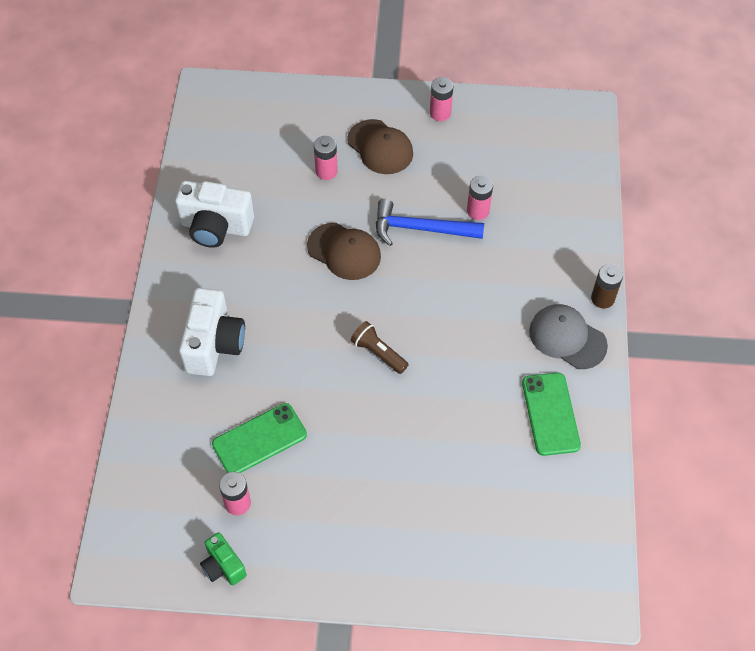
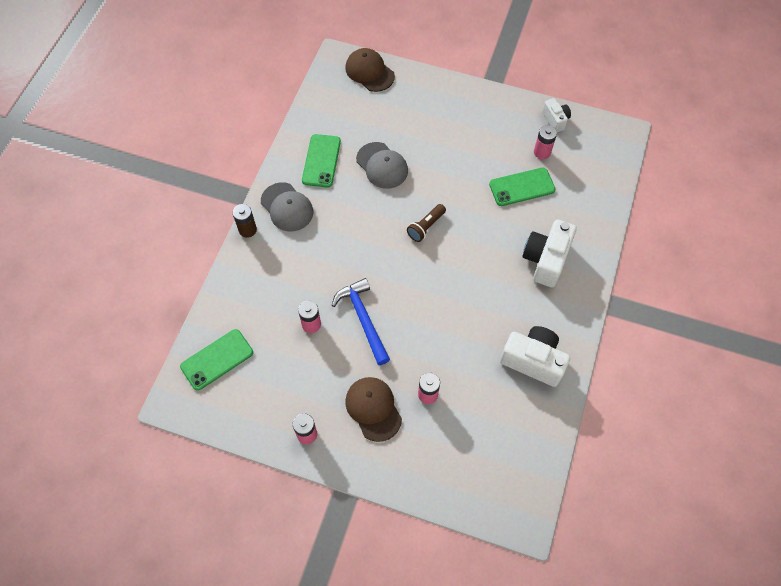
camera: 165 degrees left, 5 degrees up
(223, 566) = (555, 120): green camera -> white camera
(344, 251) = (431, 313): brown cap -> brown cap (369, 72)
(378, 353) = (426, 227): brown flashlight -> brown flashlight turned 75 degrees clockwise
(420, 229) = (363, 319): blue hammer -> blue hammer turned 135 degrees counterclockwise
(464, 426) = (382, 165): none -> grey cap
(564, 156) = (217, 359): none -> green phone

